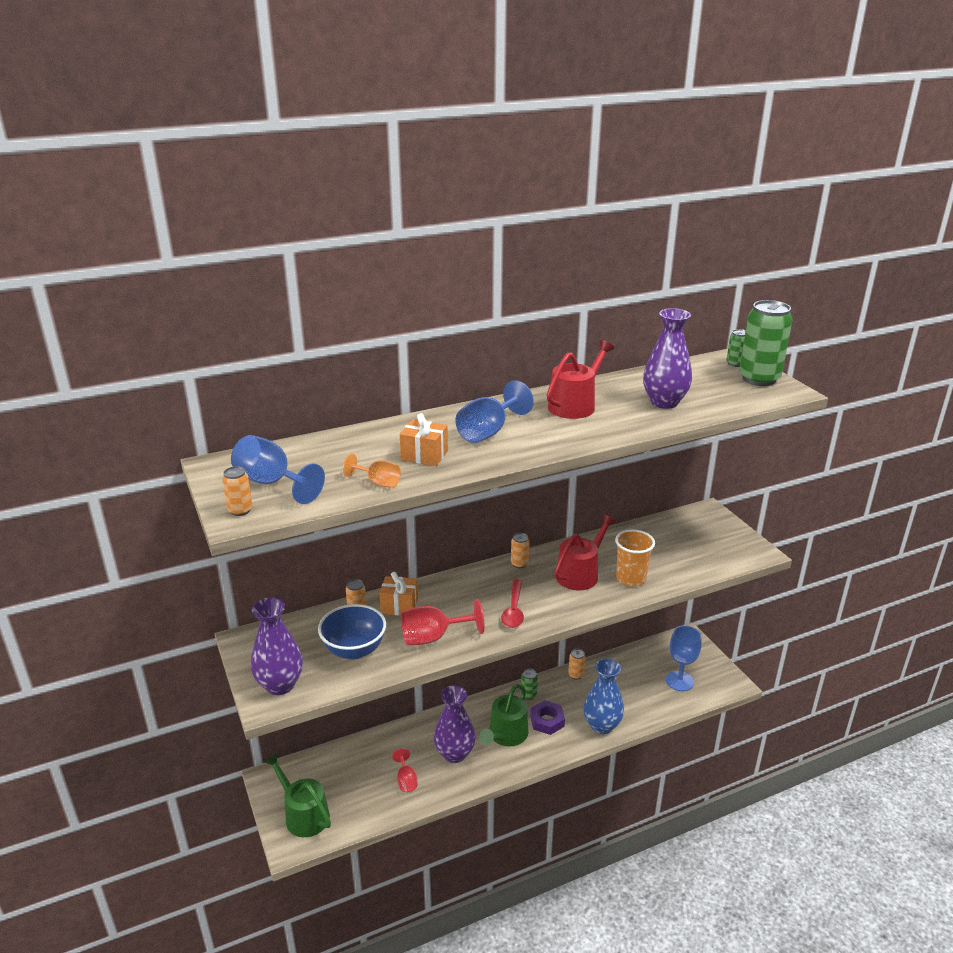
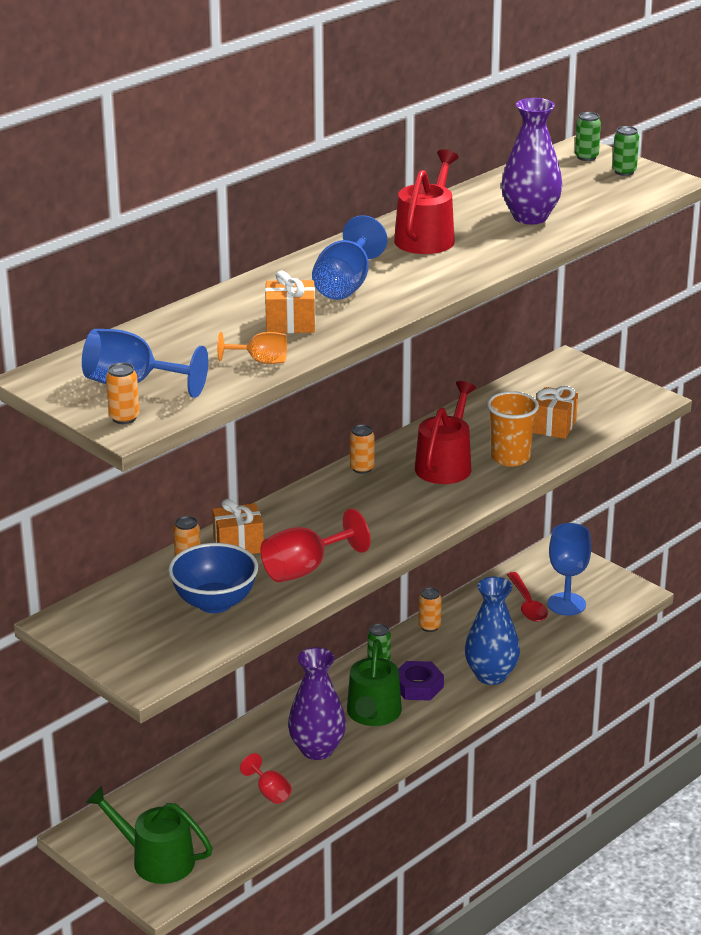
camera: 20 degrees left, 0 degrees up
(280, 685) = (147, 657): purple vase -> none
(514, 610) = (386, 520): red spoon -> red spoon (527, 604)
(675, 560) = (554, 426): none -> orange gift
(759, 379) = (624, 172): green can -> green can, size x0.46

